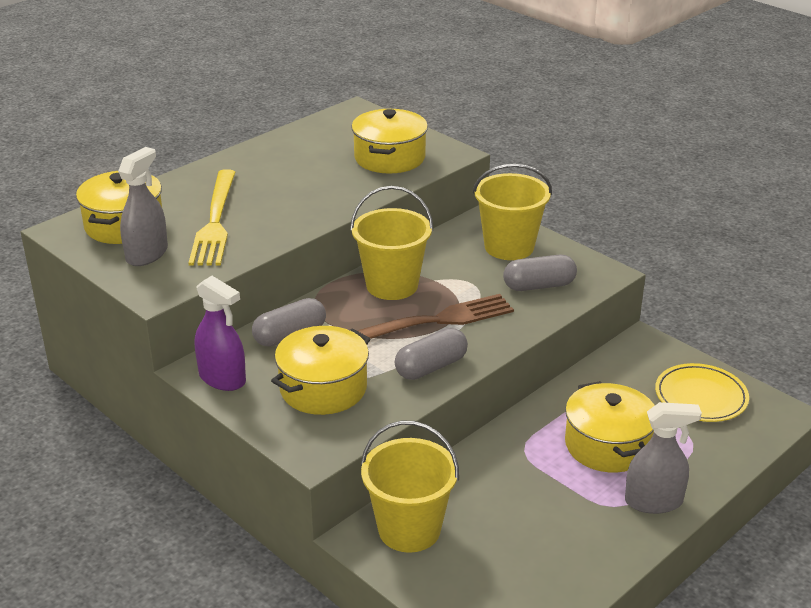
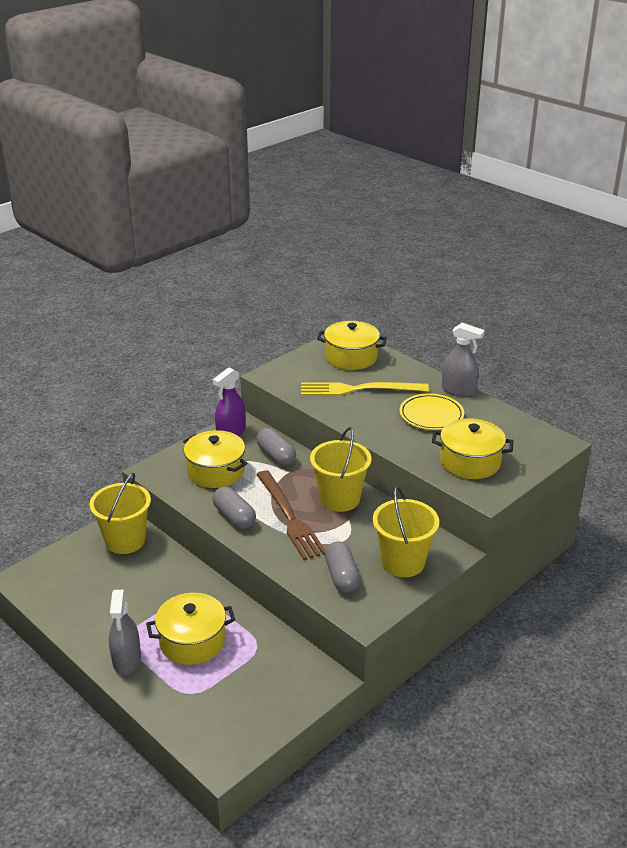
camera: 90 degrees right, 0 degrees up
(147, 254) = (314, 368): grey spray bottle -> grey spray bottle (458, 390)
(700, 397) = (247, 708): yellow plate -> yellow plate (431, 415)

